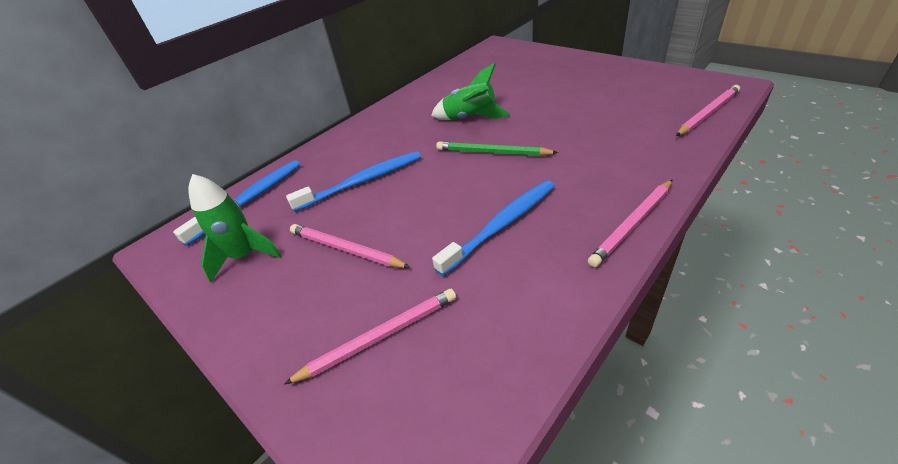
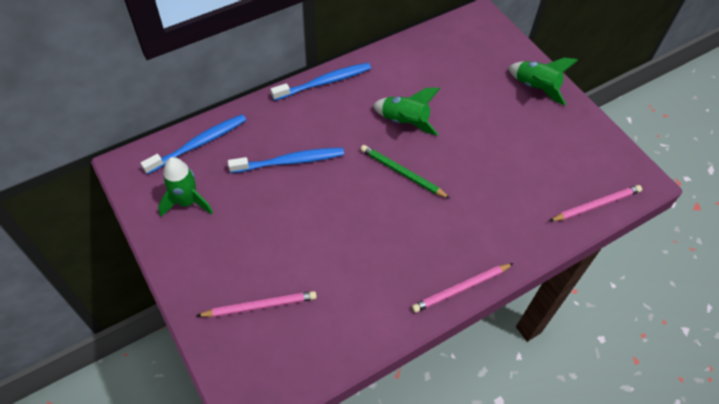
camera: 10 degrees right, 15 degrees up
(346, 249) = (258, 226): pink pencil -> none
(501, 225) = (373, 251): blue toothbrush -> blue toothbrush (324, 82)
(577, 64) = (536, 88): none -> green rocket

